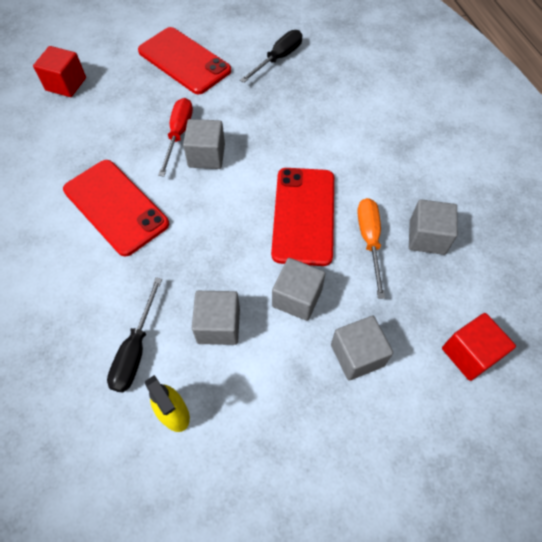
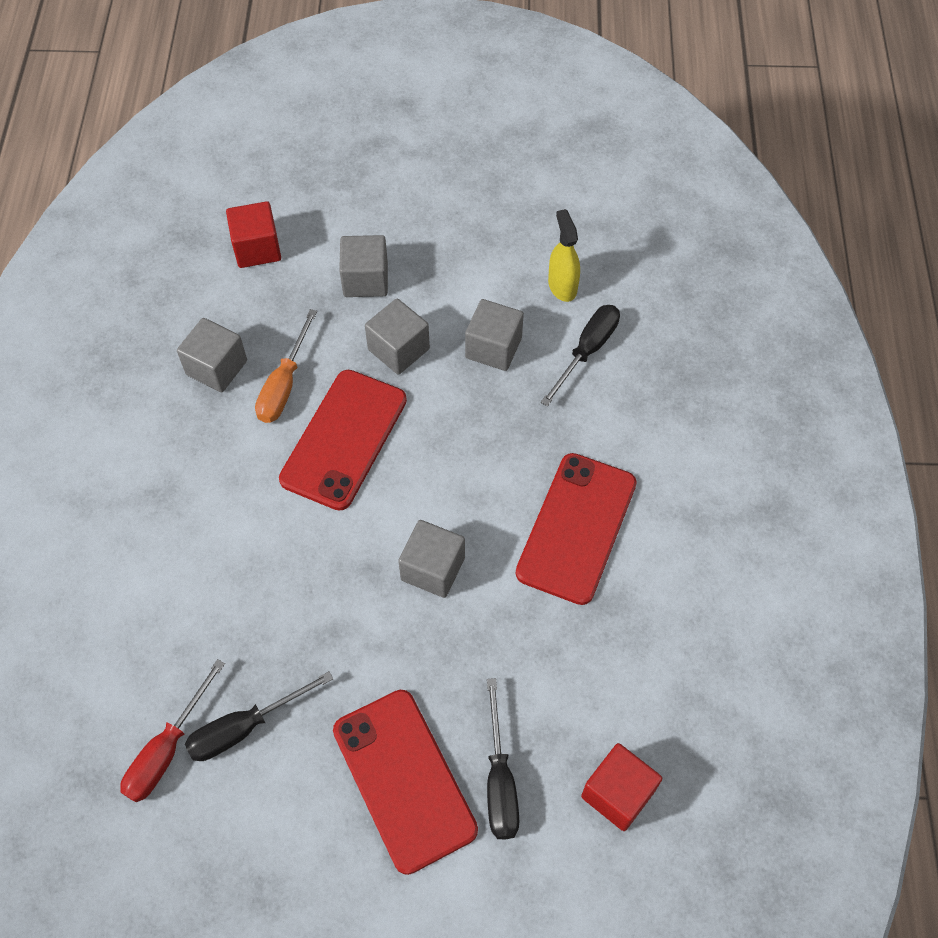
camera: 160 degrees left, 0 degrees up
(115, 207) = (577, 528): red phone -> red phone turned 45 degrees clockwise
(133, 73) = (499, 780): none -> black screwdriver
(178, 134) = (460, 620): red screwdriver -> red screwdriver (167, 749)

